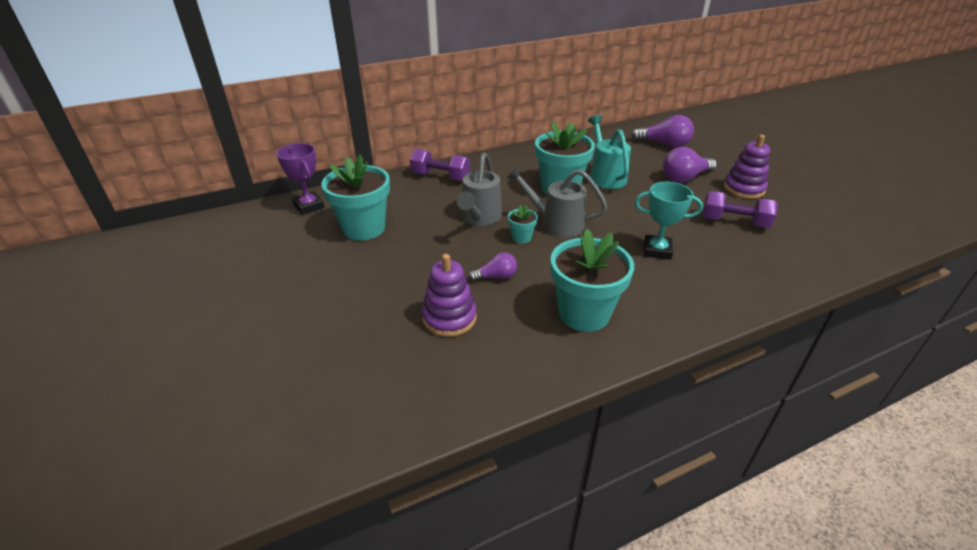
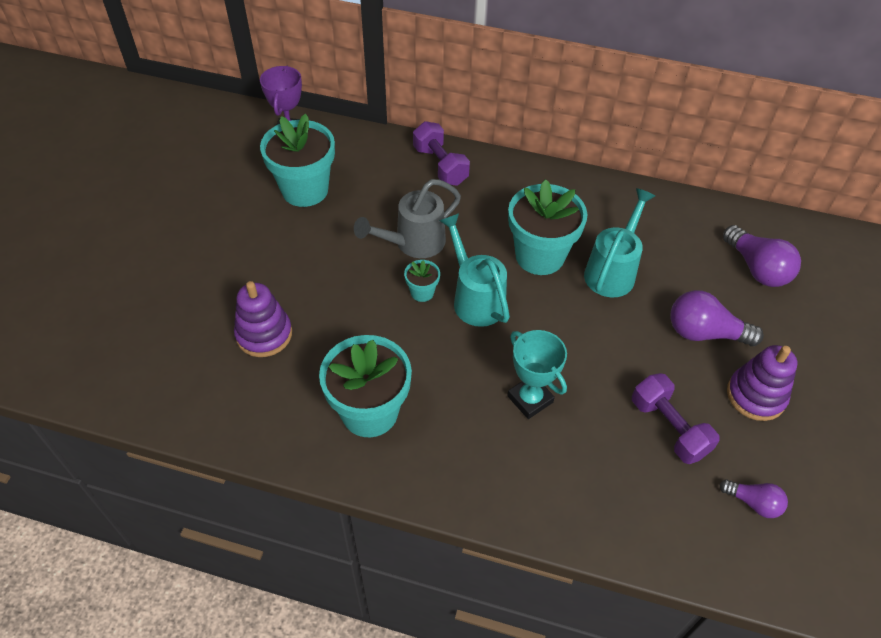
camera: 40 degrees right, 15 degrees up
(496, 277) = (347, 320): purple light bulb -> purple light bulb (753, 503)
(556, 224) = (475, 298): grey watering can -> turquoise watering can

